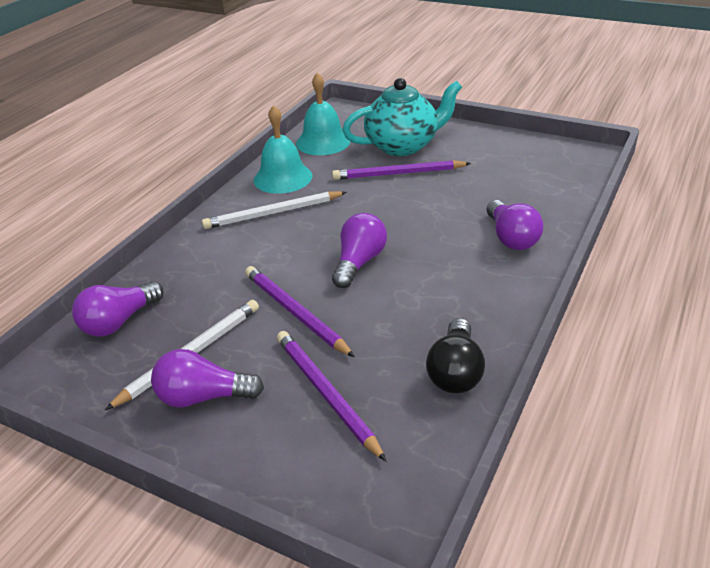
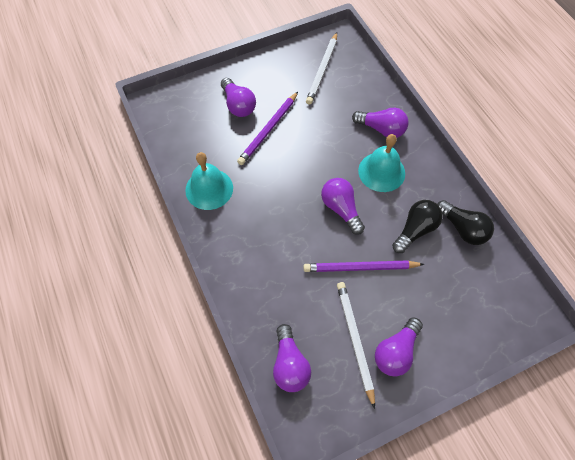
camera: 55 degrees left, 25 degrees up
(273, 213) = (247, 219): white pencil -> white pencil (322, 70)
(323, 142) = (186, 140): turquoise bell -> turquoise bell (381, 172)
(326, 394) = (437, 293): purple pencil -> none
(400, 330) = (415, 230): none -> black light bulb
(403, 145) = (238, 105): turquoise teapot -> purple light bulb

